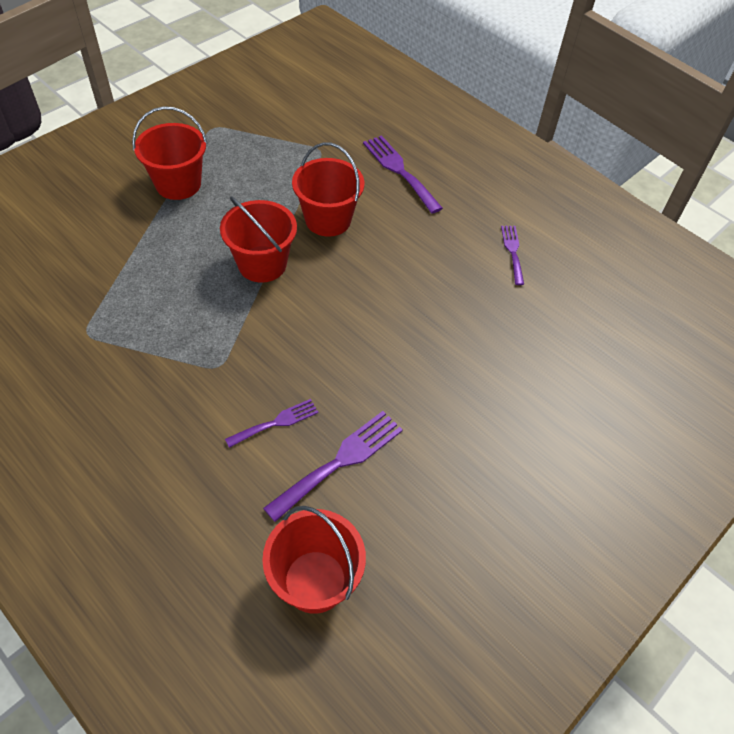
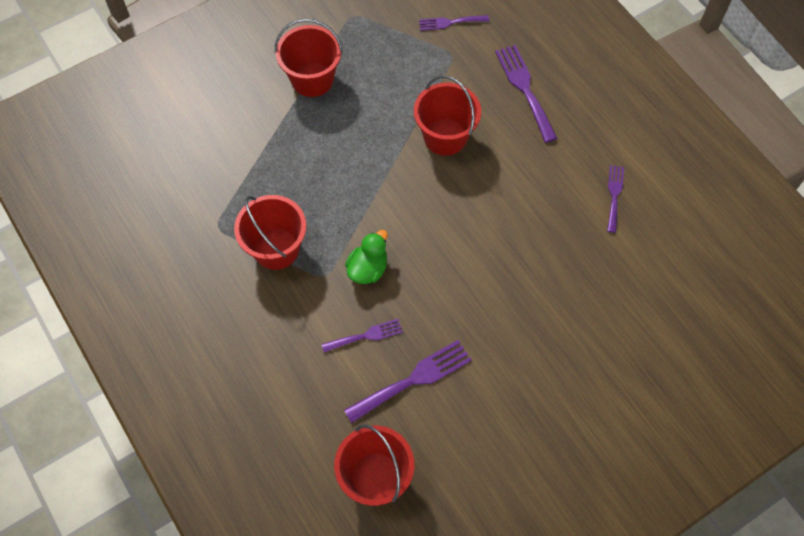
camera: 15 degrees right, 10 degrees up
(262, 264) = (377, 177): red bucket -> red bucket (276, 249)
(267, 353) = (368, 269): none -> green duck
(313, 124) = (450, 22): none -> purple fork

